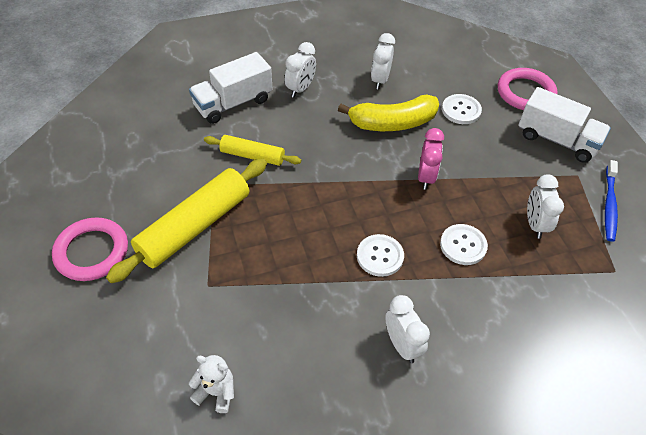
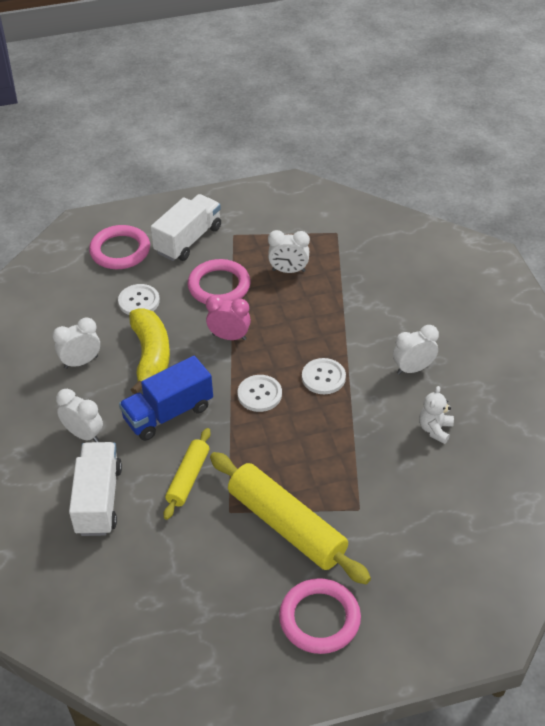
camera: 85 degrees left, 5 degrees down
(216, 392) = (468, 495): white teddy bear -> white teddy bear (435, 429)
(233, 103) = (99, 500): white truck -> white truck turned 150 degrees counterclockwise
(325, 138) = (168, 413): none -> blue truck
(380, 80) = (81, 362): white clock -> white clock turned 135 degrees clockwise
(463, 245) = (311, 320): white button -> white button (259, 394)
(495, 166) = (219, 286): none -> pink ring
(609, 205) = (268, 222): blue toothbrush -> none

